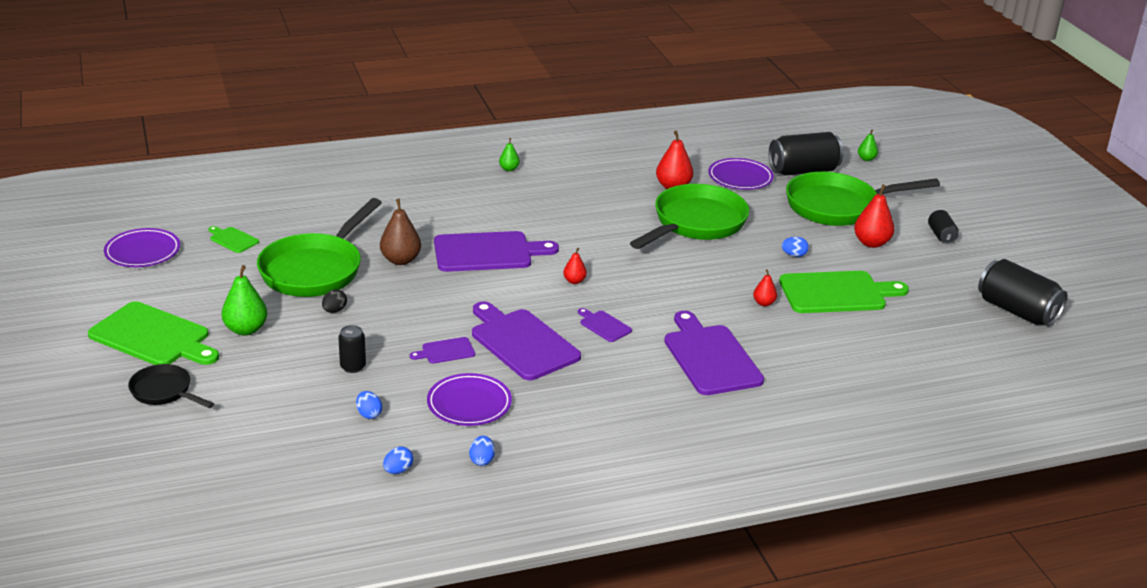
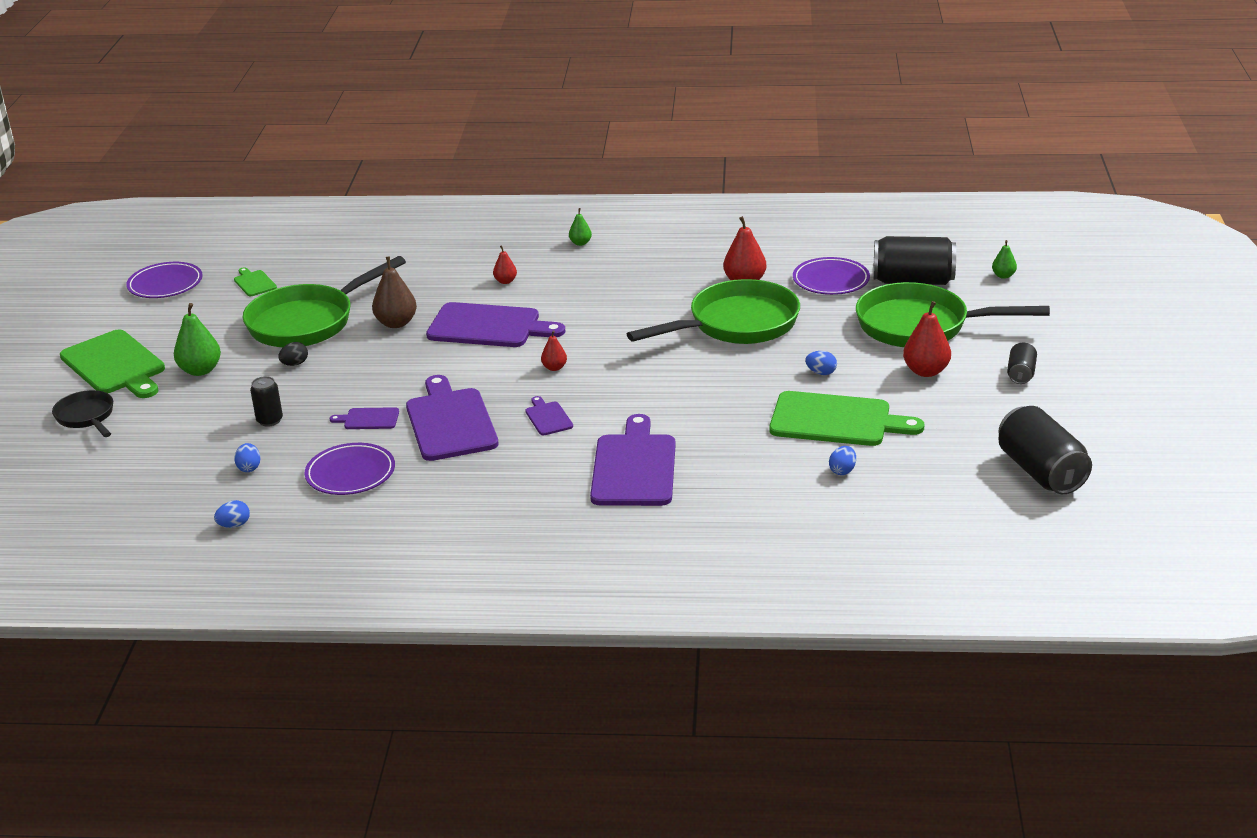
camera: 25 degrees right, 0 degrees up
(482, 460) = (319, 529): blue egg -> blue egg (842, 471)
(764, 303) = (742, 419): red pear -> red pear (505, 281)

